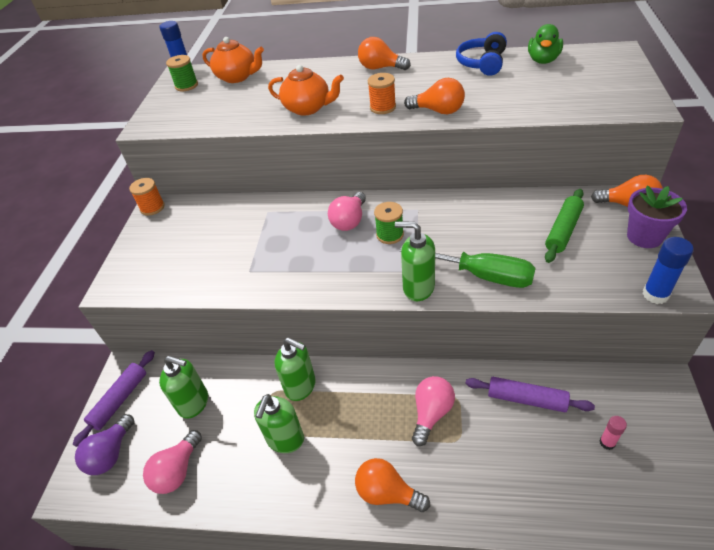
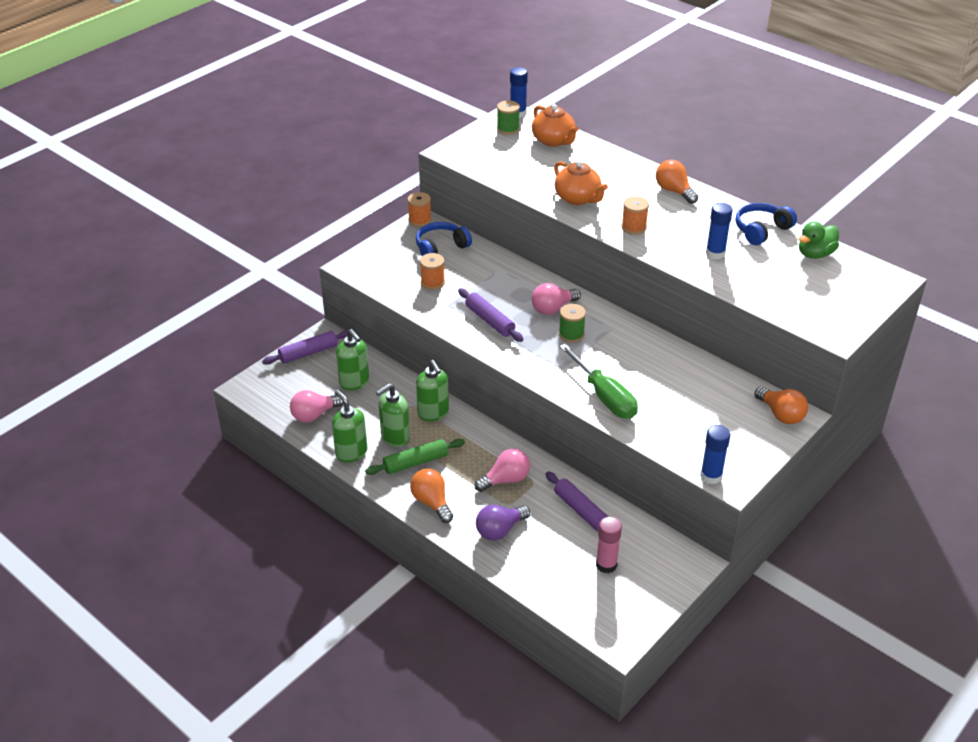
camera: 30 degrees right, 5 degrees down
(111, 454) = (281, 382): purple light bulb -> purple light bulb (500, 530)
(194, 221) = (441, 247): none -> blue headphones
(214, 257) = (432, 282): none -> orange spool
(304, 264) = (490, 320): none -> purple rolling pin
(418, 288) = (551, 379): green soap dispenser -> green soap dispenser (351, 452)
(438, 111) = (671, 252): orange light bulb -> none
(473, 95) = (715, 253): none -> blue glue stick
(563, 230) = (704, 402): green rolling pin -> green rolling pin (415, 462)
(607, 443) = (606, 565): pink glue stick -> pink glue stick, size x1.65
(644, 236) = (760, 440): purple flower pot -> none

